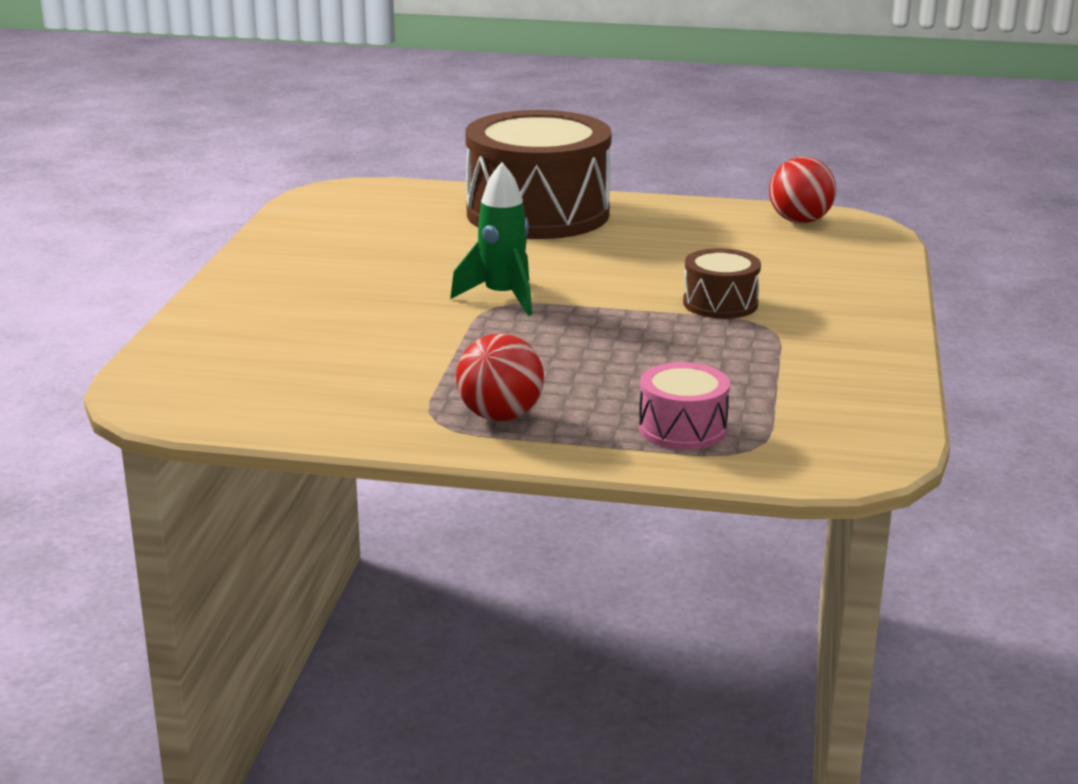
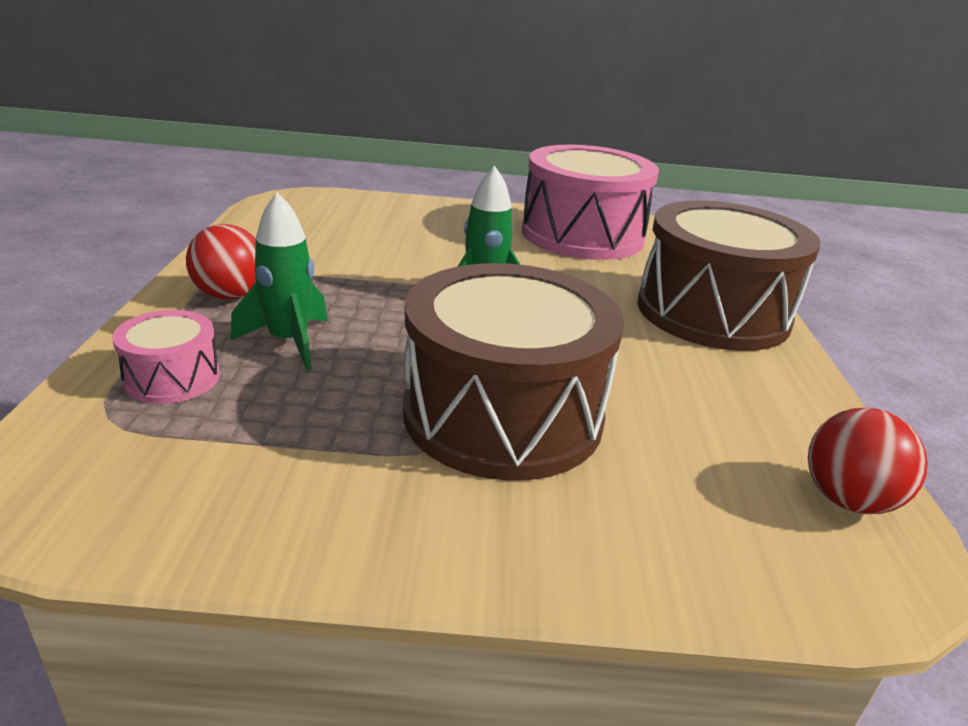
camera: 80 degrees right, 5 degrees up
(334, 240) = (582, 235): none -> pink drum
(607, 382) = (289, 342): none -> green rocket
(720, 303) = (503, 414): brown drum -> brown drum, size x2.20

